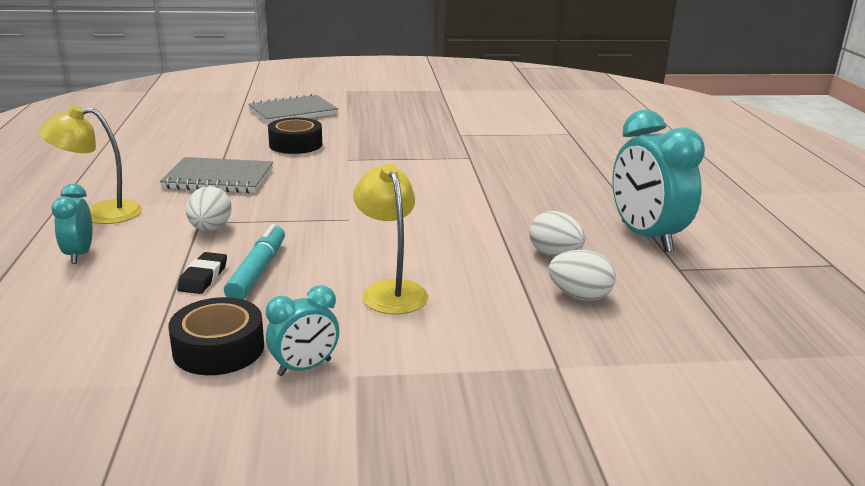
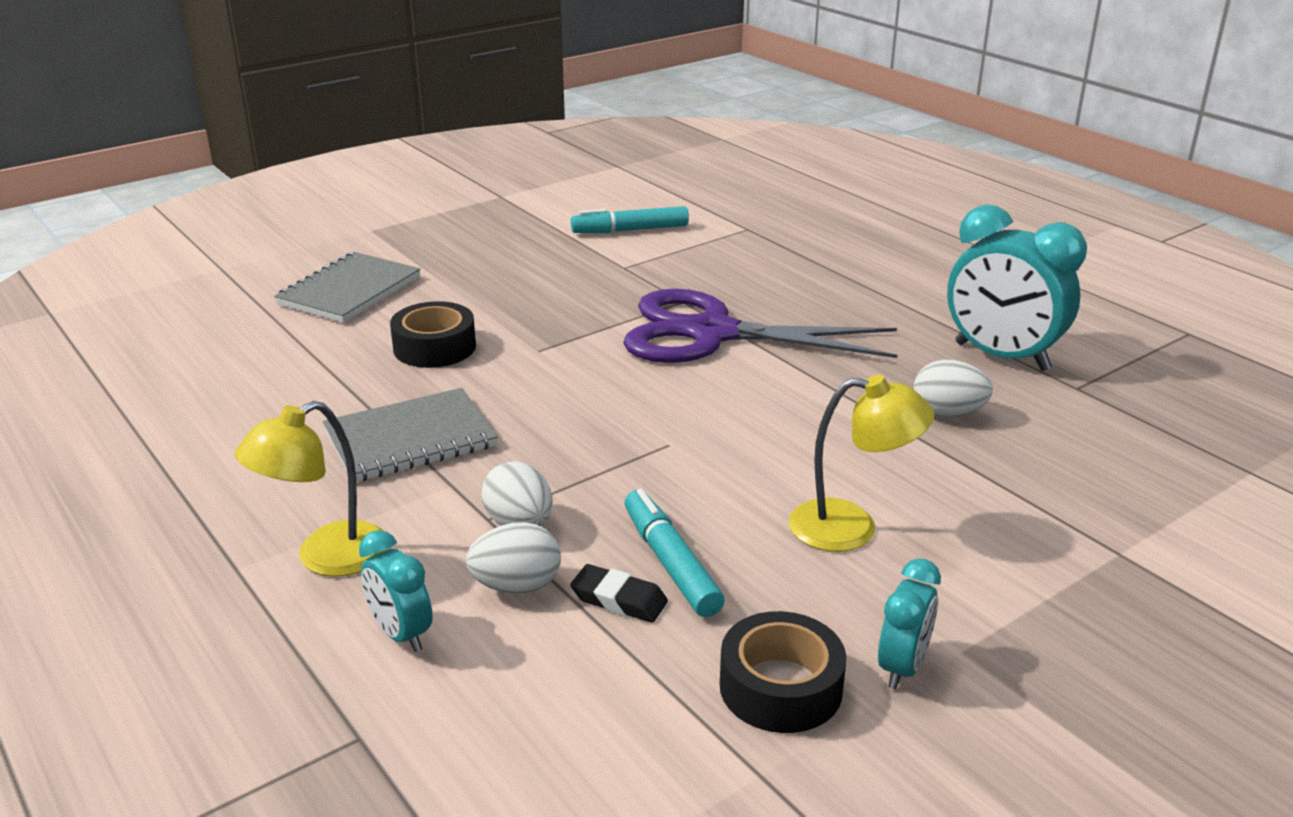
camera: 30 degrees left, 5 degrees up
(203, 277) = (619, 599): black eraser -> black eraser turned 45 degrees counterclockwise
(390, 290) = (851, 528): yellow lamp -> yellow lamp turned 150 degrees clockwise
(462, 176) = (712, 333): none -> purple scissors
(492, 119) = (630, 230): none -> turquoise marker
(579, 296) = (1035, 458): white egg -> white egg (517, 586)

